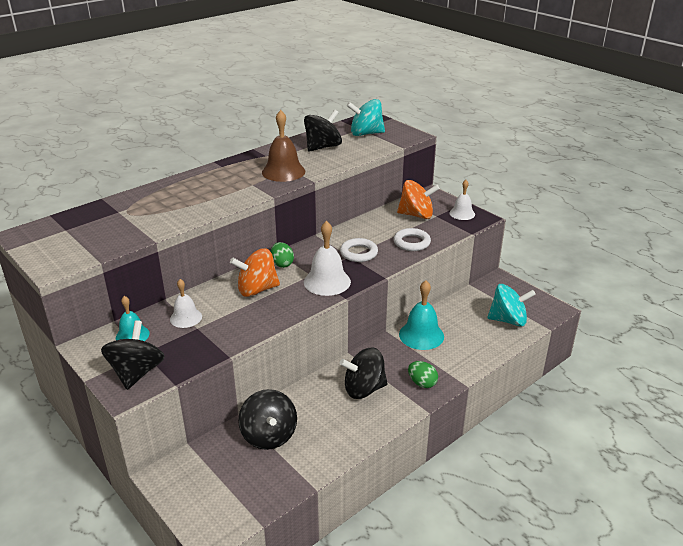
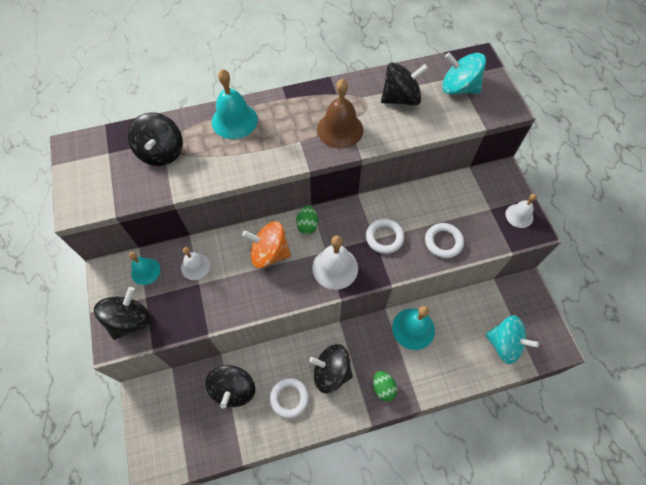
camera: 25 degrees right, 30 degrees up
(122, 217) = (161, 152): none -> black spinning top
(182, 186) = (234, 120): none -> turquoise bell
(333, 422) = (289, 398): none -> white ring
(416, 215) = (470, 200): orange spinning top -> none

